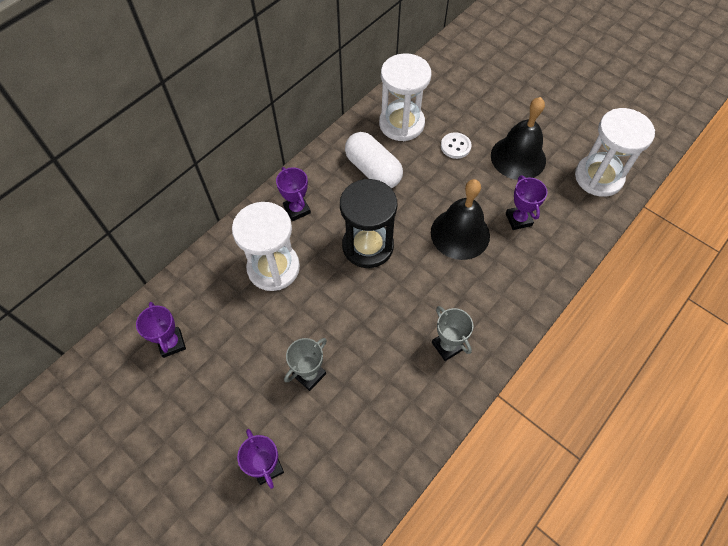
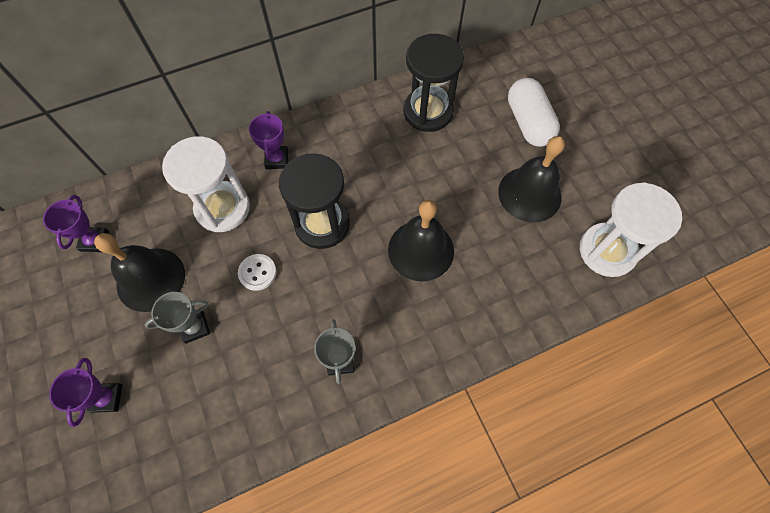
camera: 25 degrees right, 5 degrees up
(245, 353) = (150, 279): none -> black bell
(373, 170) = (372, 149): white capsule -> white capsule (528, 123)
(401, 124) = (428, 112): white hourglass -> black hourglass
(455, 146) = (470, 156): white button -> white button (257, 273)
(518, 219) = (491, 260): purple trophy -> none

